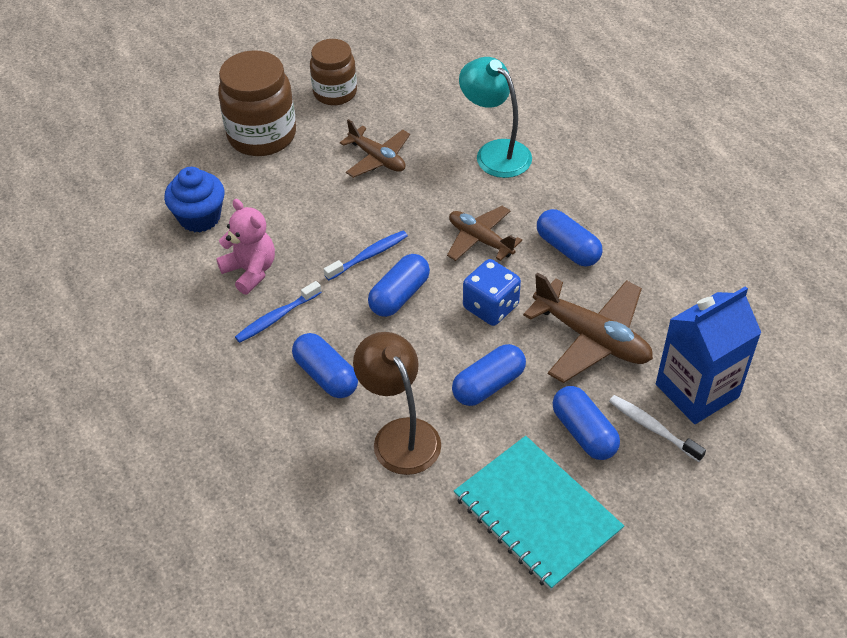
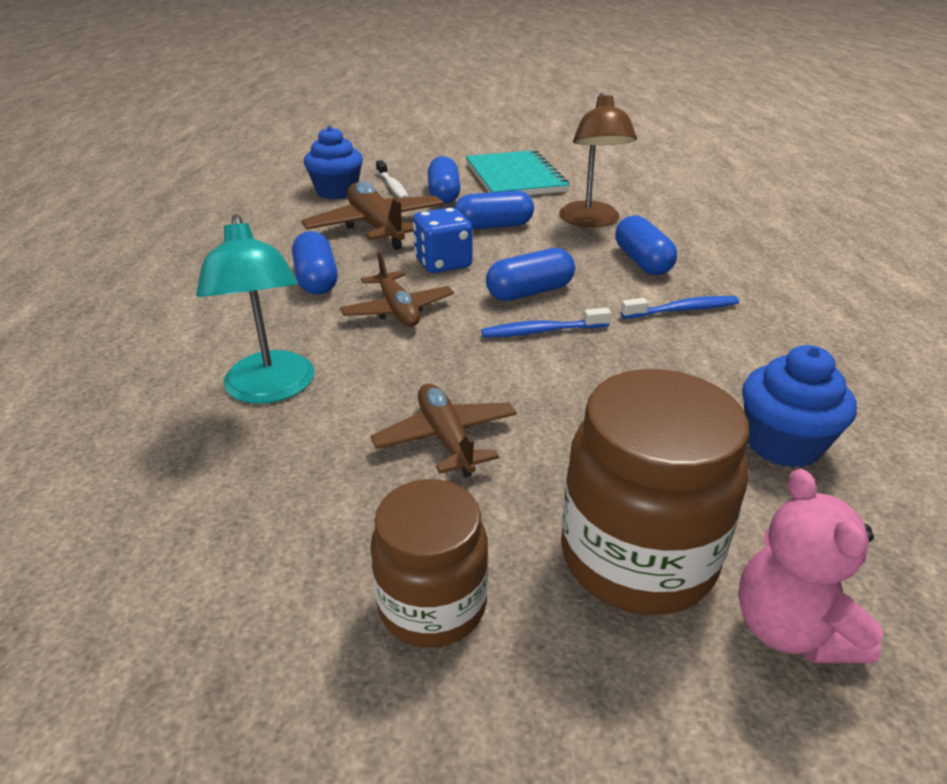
camera: 155 degrees left, 15 degrees down
(250, 271) = (707, 357): pink teddy bear -> pink teddy bear (790, 629)
(697, 390) = (337, 192): blue carton -> blue cupcake

